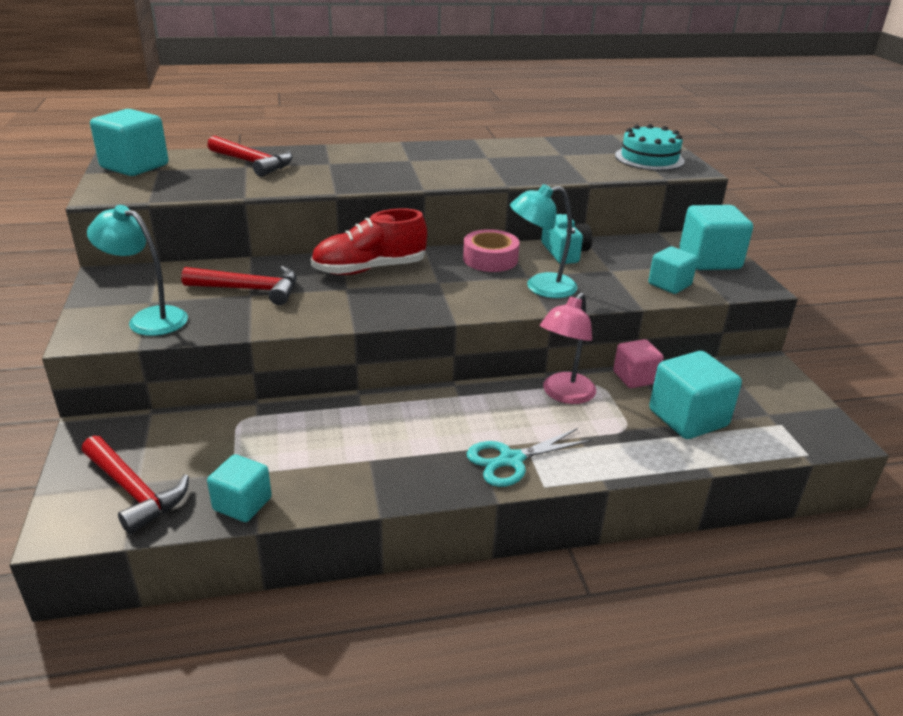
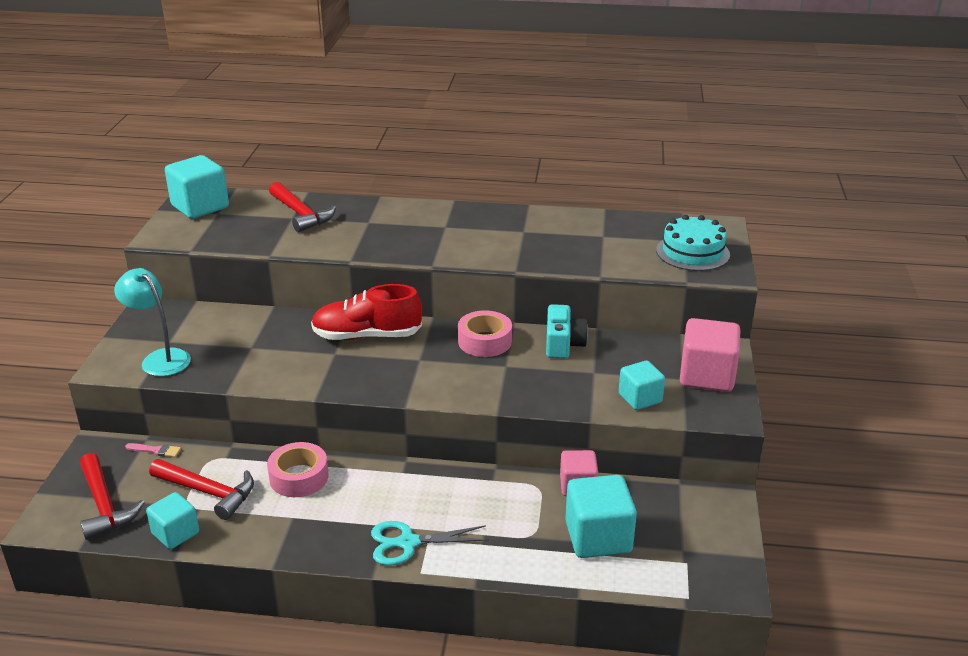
camera: 20 degrees right, 0 degrees up
(169, 422) = (156, 450): none -> pink brush
(250, 289) = (254, 342): red hammer -> red hammer (208, 492)
(352, 419) = (299, 477): none -> pink tape
(540, 287) = (510, 381): turquoise lamp -> none
(564, 394) = (497, 490): pink lamp -> none
(709, 260) = (706, 376): turquoise cube -> pink cube

